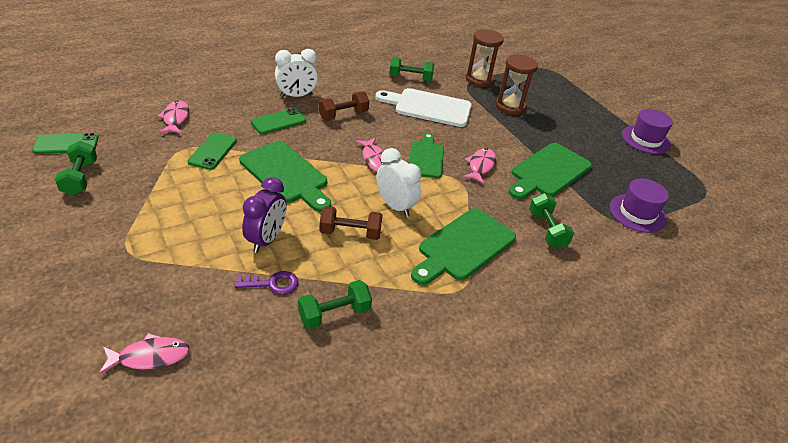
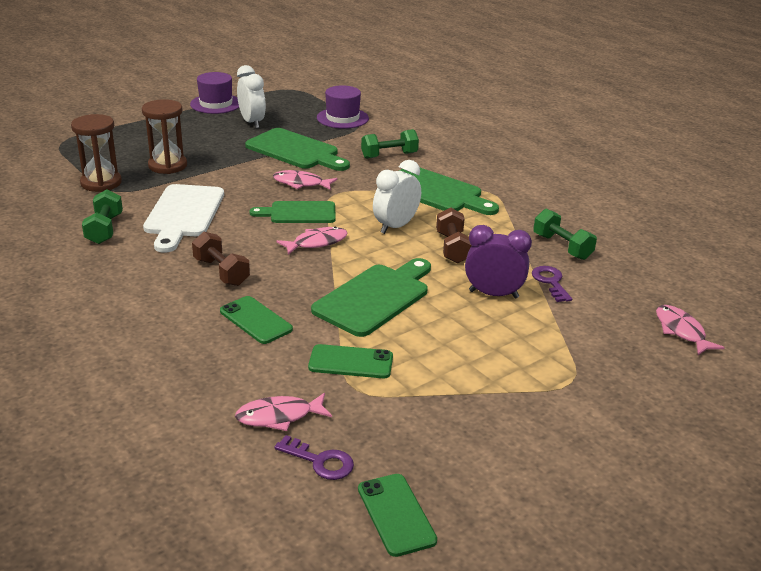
camera: 95 degrees left, 10 degrees down
(80, 178) = (469, 467): green dumbbell -> none
(127, 126) = (320, 461): none -> purple key
(296, 96) = (178, 315): white clock -> white clock (252, 122)

